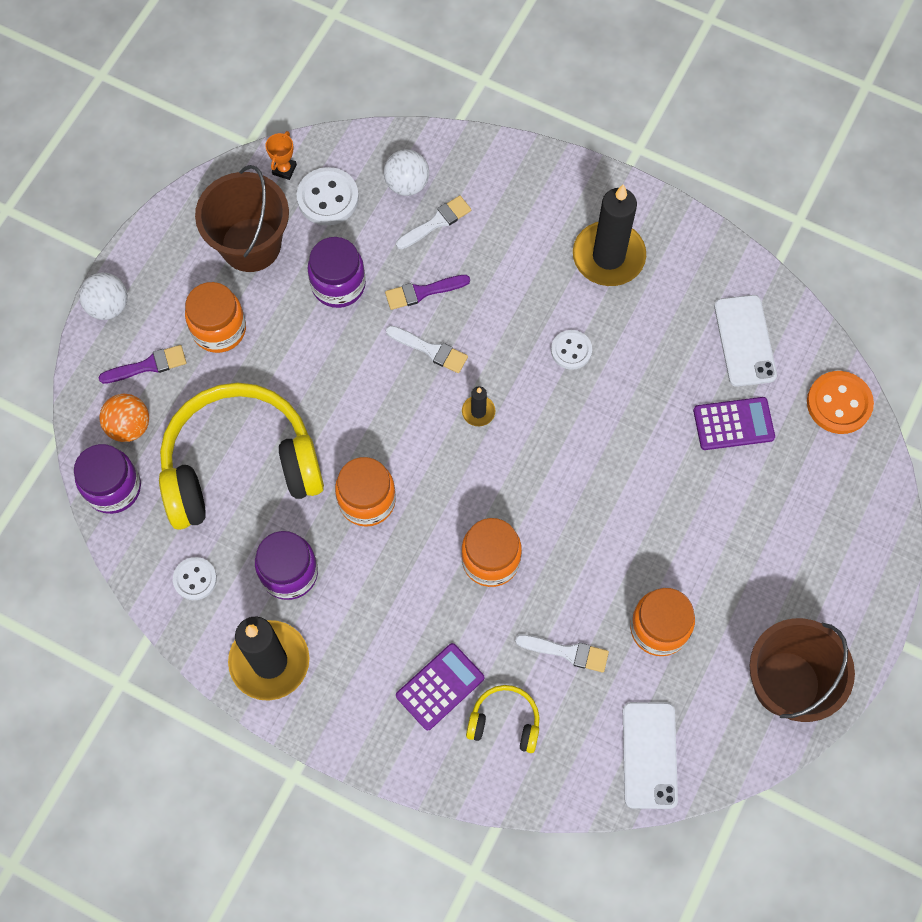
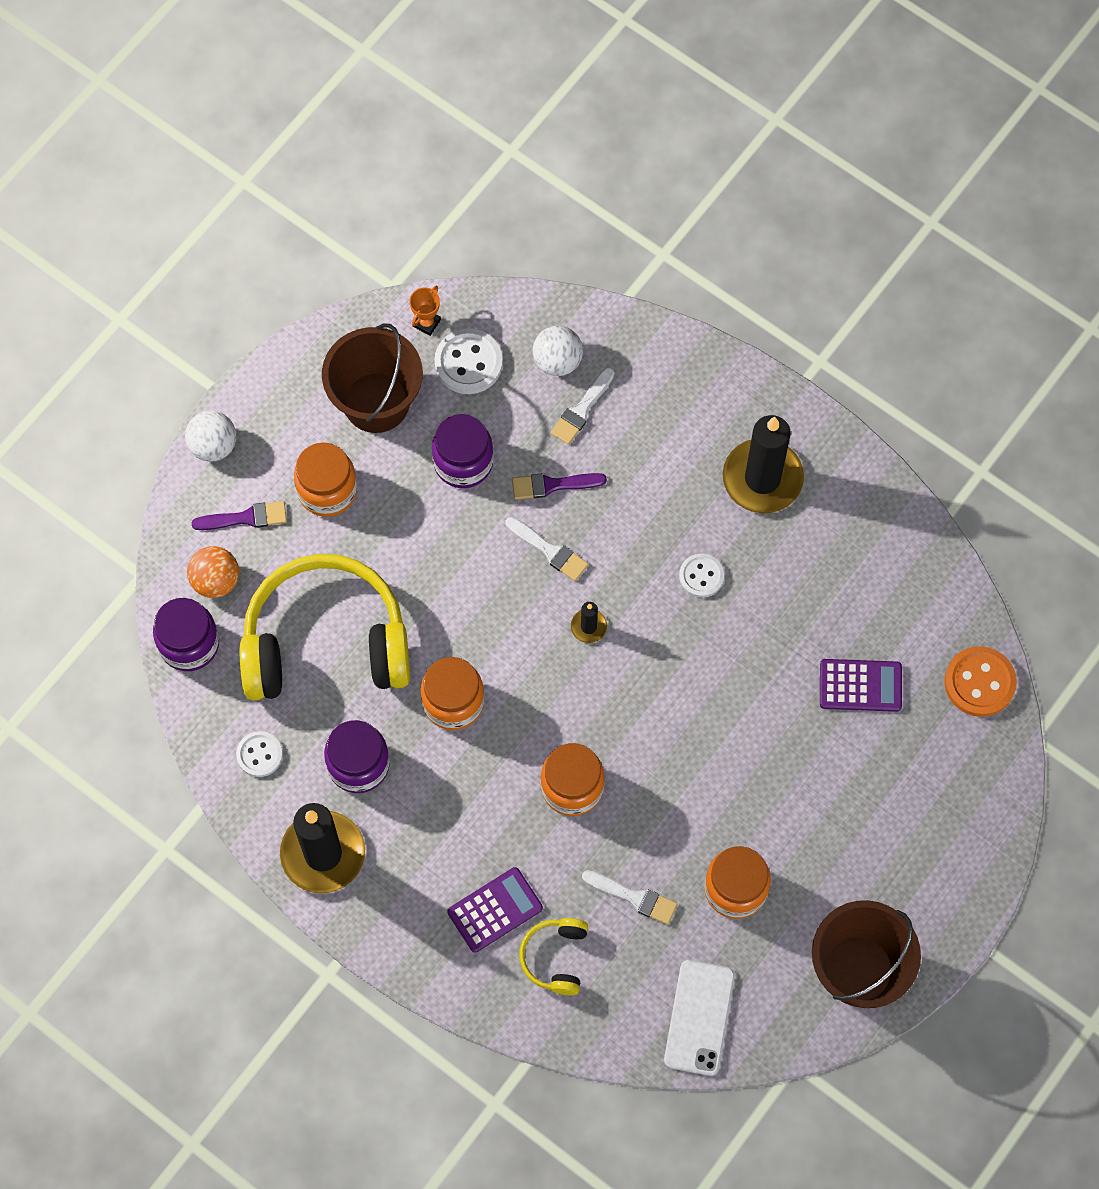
camera: 10 degrees right, 0 degrees up
(436, 222) = (582, 409): white brush -> white brush turned 150 degrees clockwise
(505, 722) = (555, 957): yellow headphones -> yellow headphones turned 105 degrees counterclockwise
(745, 341) = (892, 596): white phone -> none

